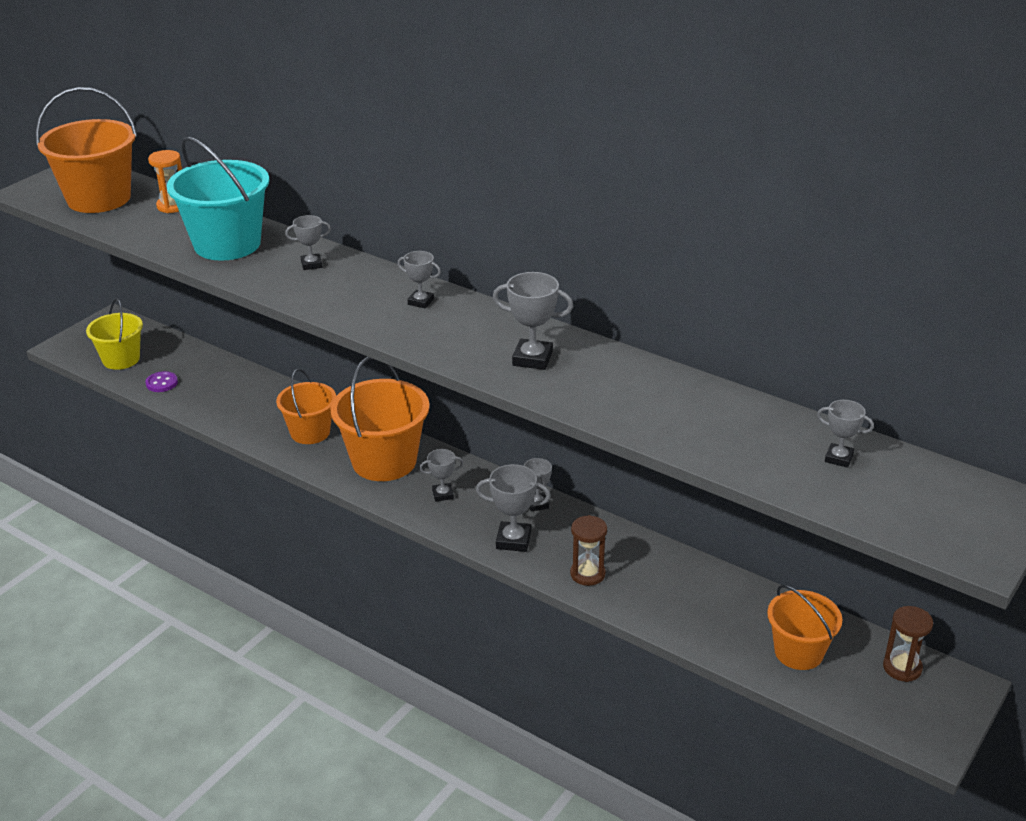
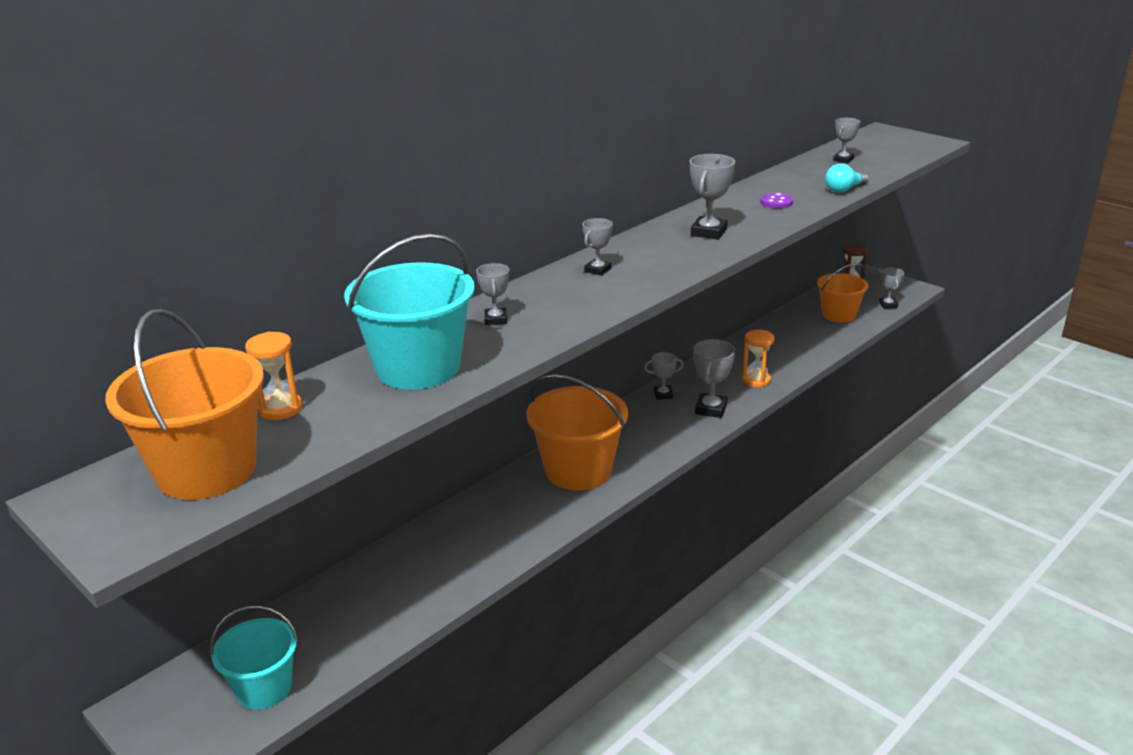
camera: 80 degrees left, 5 degrees down
(121, 359) = (264, 688): yellow bucket -> turquoise bucket
(161, 383) = (350, 642): purple button -> purple button (776, 202)
(310, 432) = (511, 517): orange bucket -> none
(443, 494) = (639, 440): grey trophy -> grey trophy (888, 305)
(587, 574) = (756, 380): brown hourglass -> orange hourglass
(709, 455) = (844, 190): none -> turquoise light bulb

